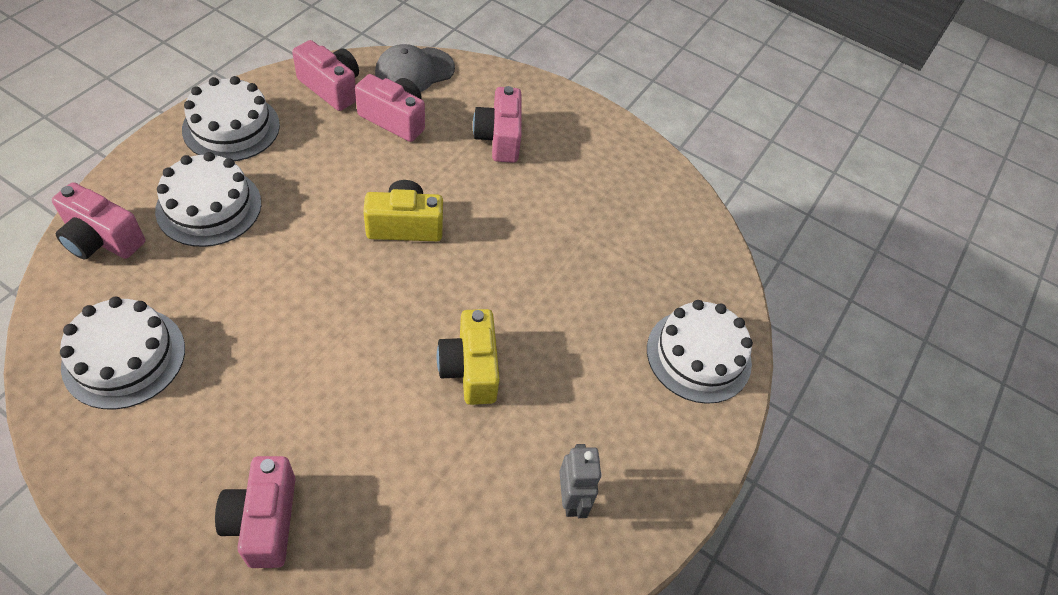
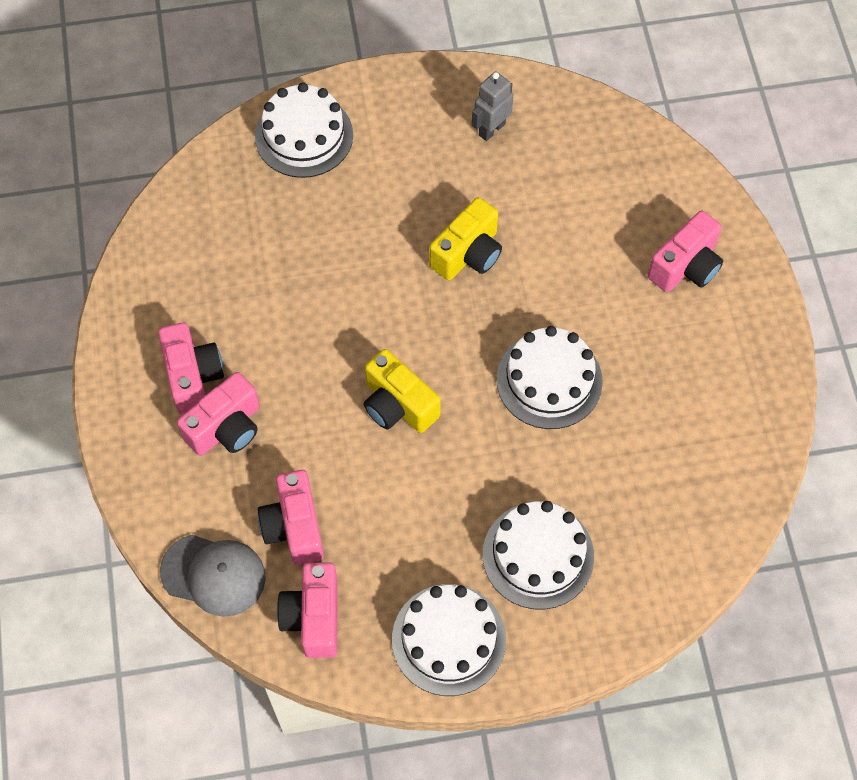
camera: 125 degrees left, 10 degrees up
(102, 239) = (647, 589): pink camera -> pink camera (193, 376)
(124, 357) = (697, 457): white cake -> white cake (549, 380)

